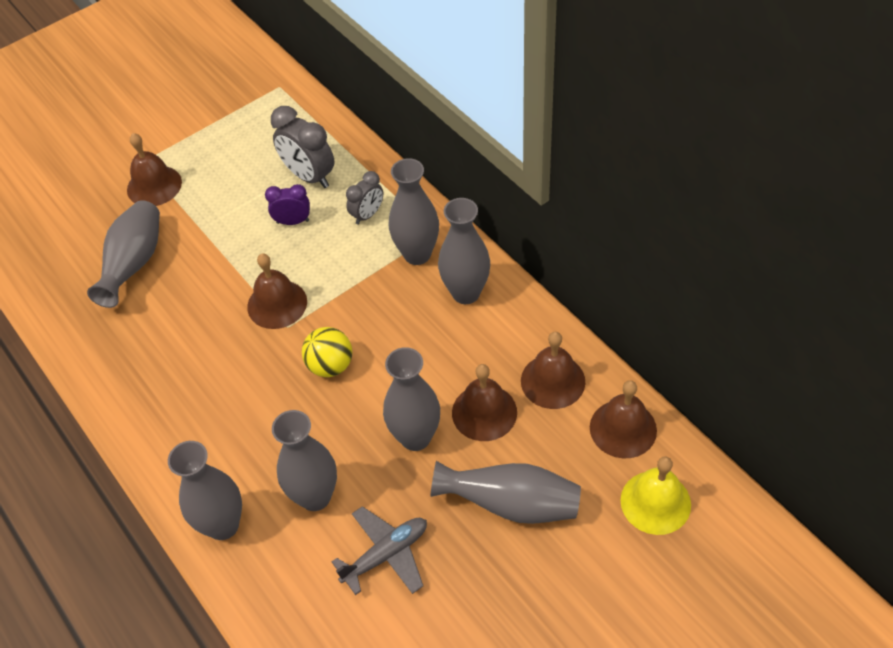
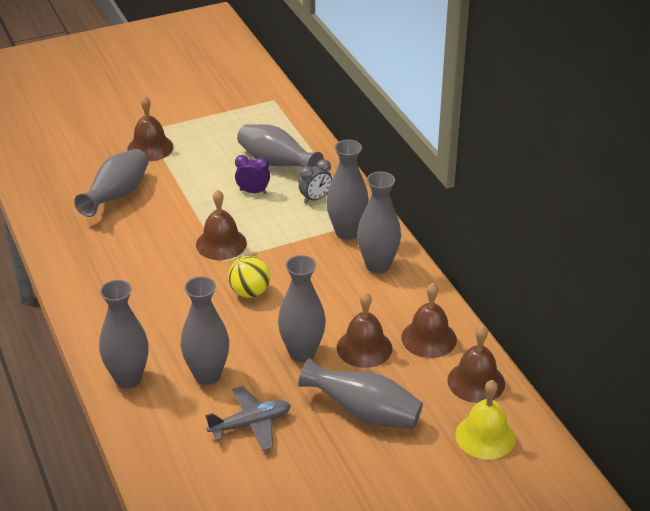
camera: 10 degrees right, 15 degrees down
(309, 176) = (277, 164): grey clock -> grey vase

